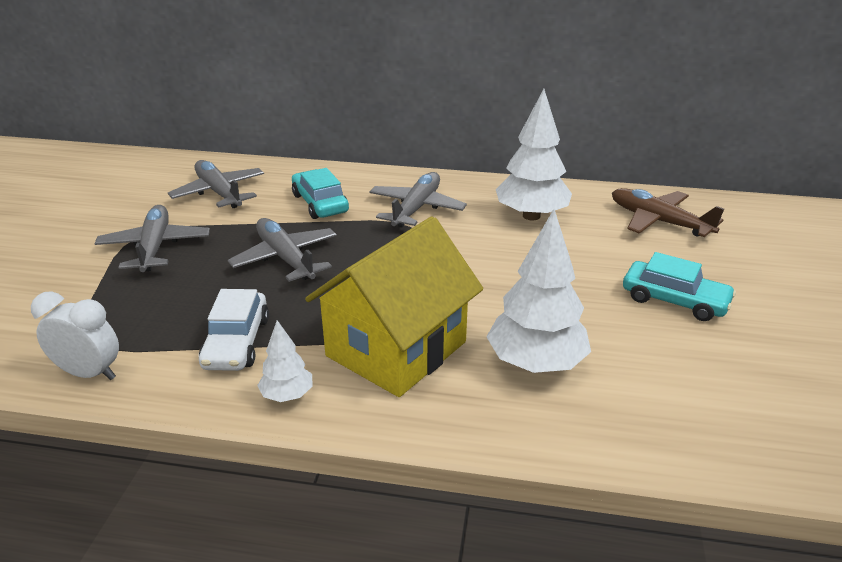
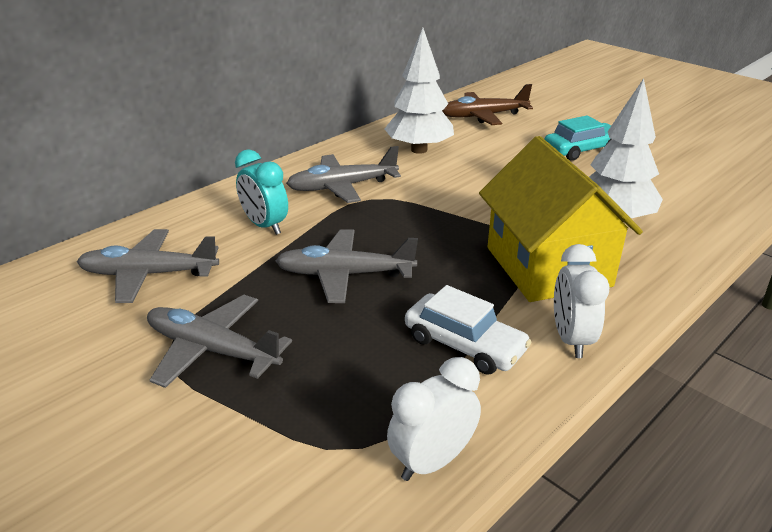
camera: 55 degrees left, 0 degrees up
(287, 395) = (571, 339): white tree -> white clock
(320, 203) = (265, 226): turquoise car -> turquoise clock
(416, 208) = (343, 187): grey plane -> grey plane turned 75 degrees counterclockwise

